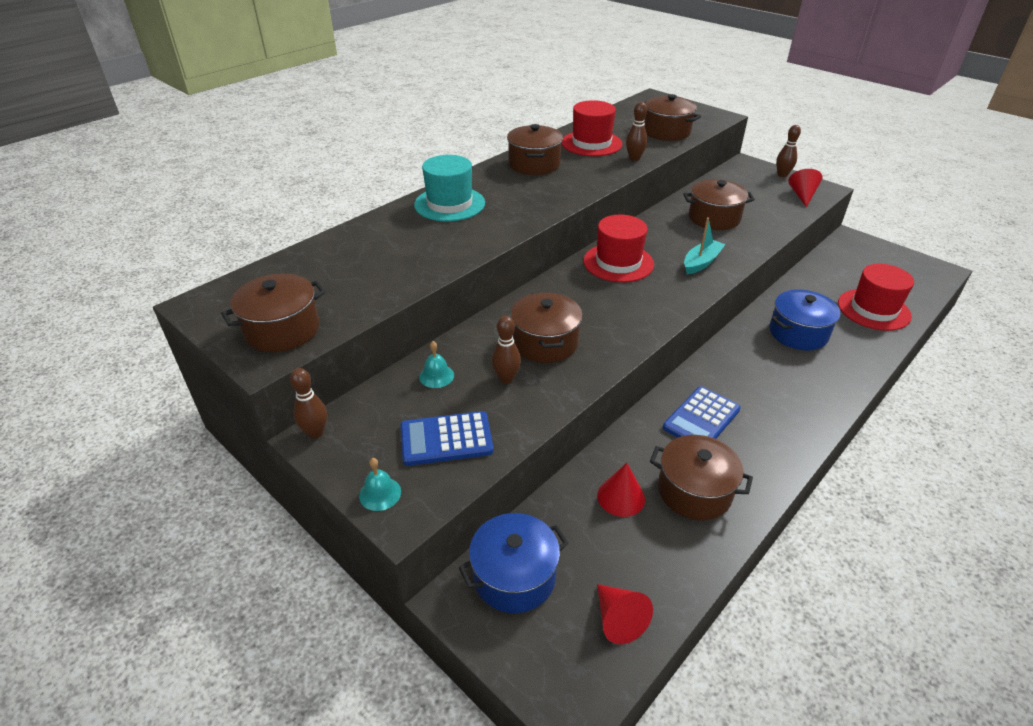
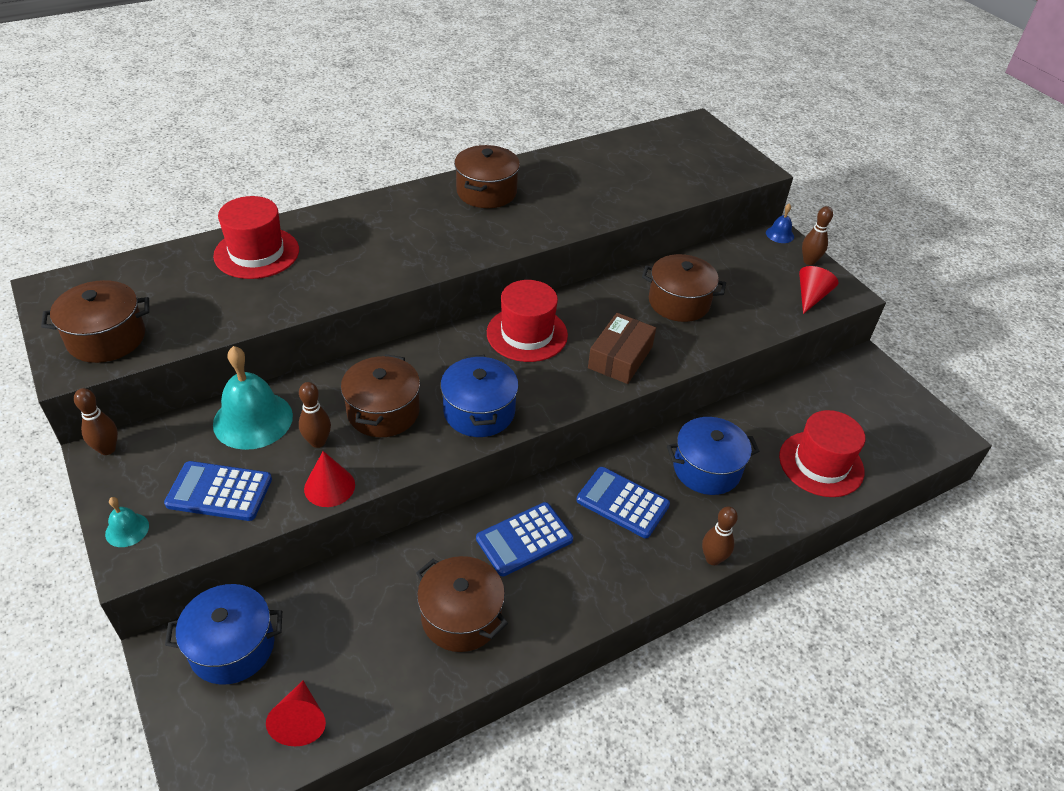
camera: 15 degrees right, 5 degrees up
(436, 376) = (253, 420): turquoise bell -> turquoise bell, size x2.10
(449, 204) = (360, 225): turquoise hat -> none
(591, 143) = (572, 177): red hat -> red hat (256, 253)
(621, 497) = (383, 599): red cone -> red cone (329, 486)
(623, 324) = (479, 411): none -> blue pot
(634, 158) = (606, 209): brown bowling pin -> brown bowling pin (713, 559)
(666, 132) = (673, 179): brown pot -> none
(701, 262) = (620, 357): turquoise boat -> brown box
(748, 163) = (779, 234): none -> blue bell
(755, 372) = (622, 503): none -> blue calculator

